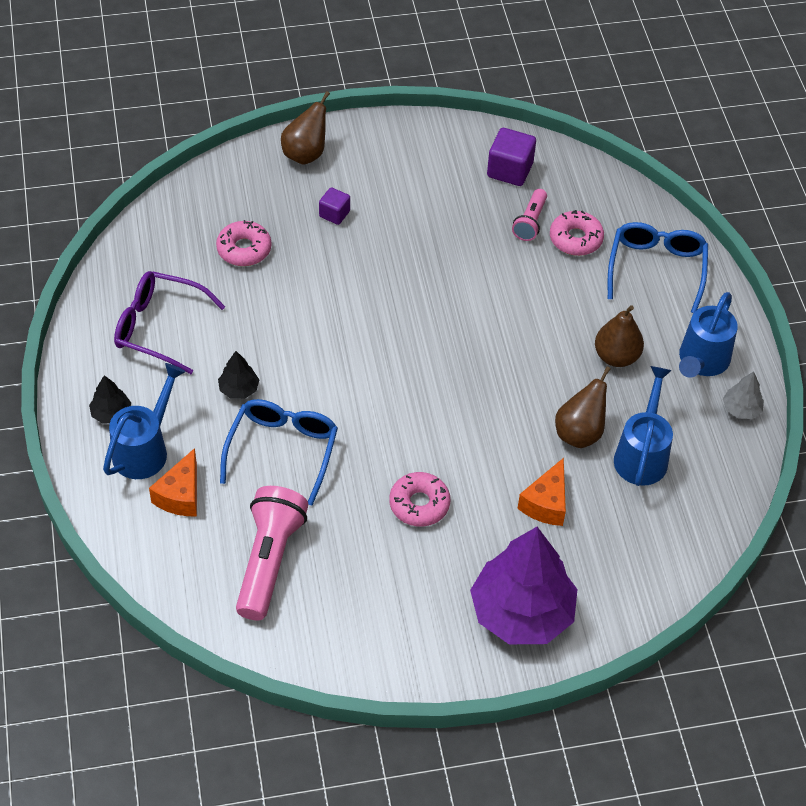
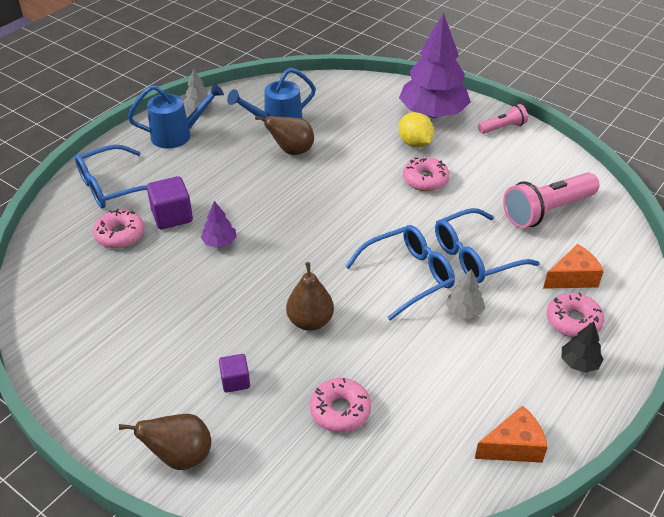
camera: 130 degrees left, 10 degrees down
(145, 449) = (573, 321): blue watering can -> pink donut
(158, 327) = (479, 400): purple glasses -> none
(239, 389) = (464, 311): black tree -> grey tree
(315, 385) = (408, 276): none -> blue glasses
(485, 547) = (415, 143): none -> yellow lemon
(495, 294) = (219, 242): none -> purple tree
(509, 170) = (73, 309): purple cube -> purple cube (172, 216)
(530, 222) = (125, 265): pink flashlight -> pink flashlight (502, 128)
(546, 503) = (357, 138): orange cheese -> orange cheese (513, 446)
(616, 356) = (213, 166): brown pear -> brown pear (310, 321)

